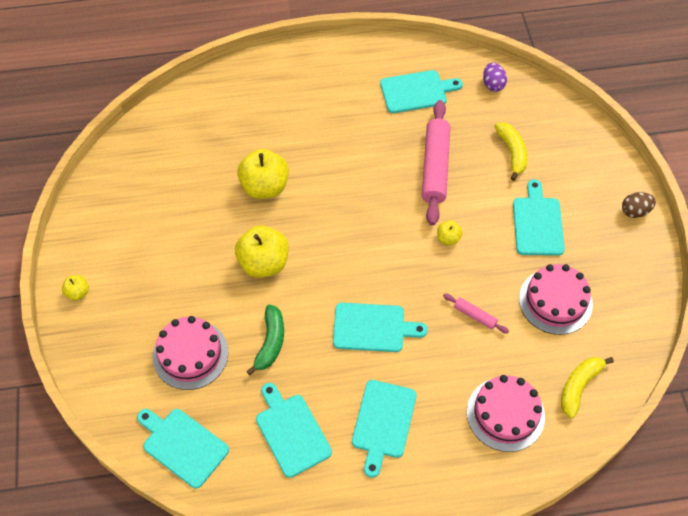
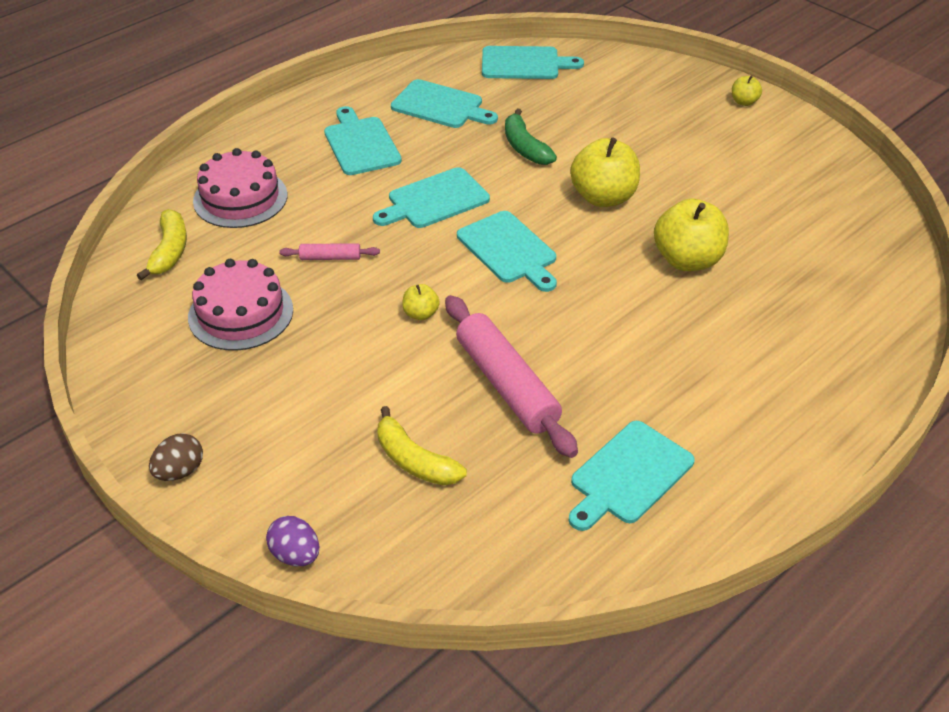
camera: 145 degrees right, 15 degrees down
(190, 354) = (588, 110): pink cake -> none
(493, 84) = (524, 555): purple egg -> purple egg (296, 555)
(537, 223) = (316, 386): turquoise cutting board -> turquoise cutting board (509, 250)

